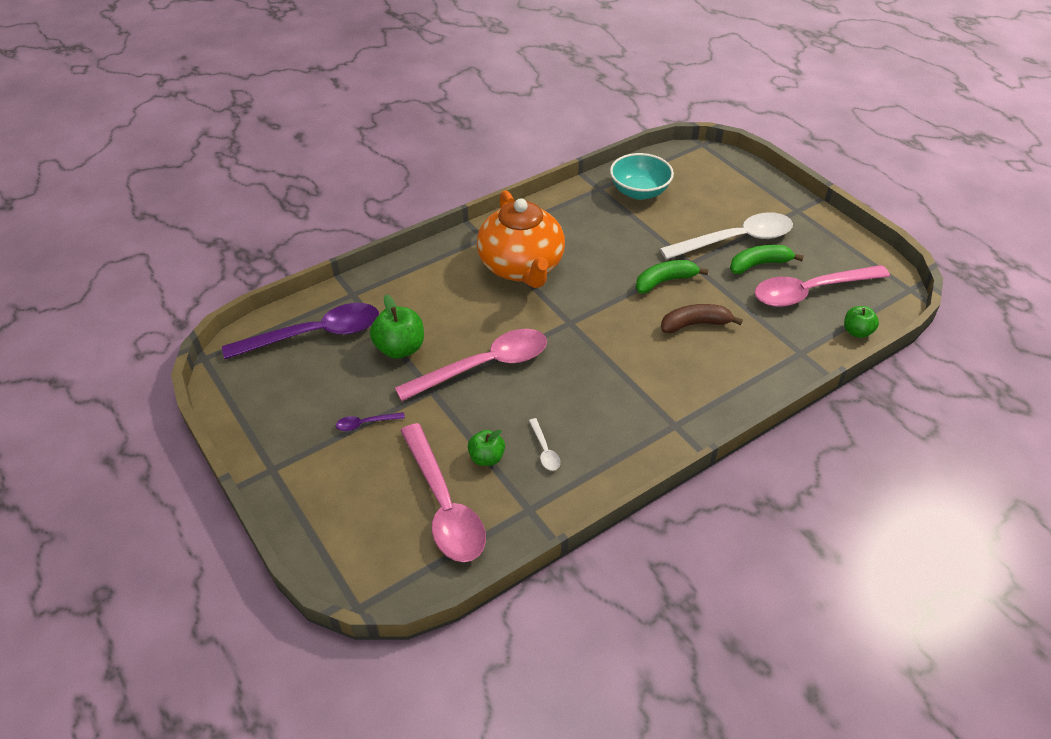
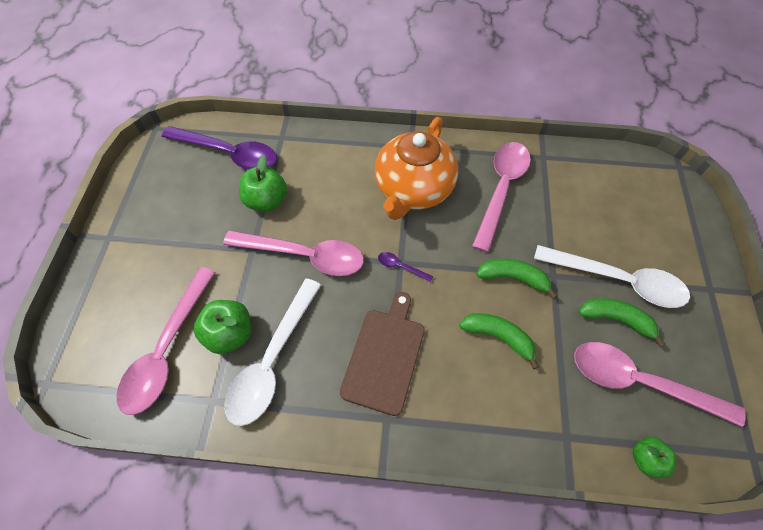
camera: 40 degrees right, 15 degrees up
(365, 423) = (189, 245): purple spoon -> purple spoon (401, 266)
(486, 458) = (230, 333): green apple -> green apple, size x1.60
(544, 450) = (272, 360): white spoon -> white spoon, size x2.48
(592, 228) = (501, 190): none -> pink spoon
(628, 389) = (384, 356): none -> brown cutting board
(639, 192) = (575, 180): turquoise bowl -> none
(695, 324) = (498, 337): brown banana -> green banana

